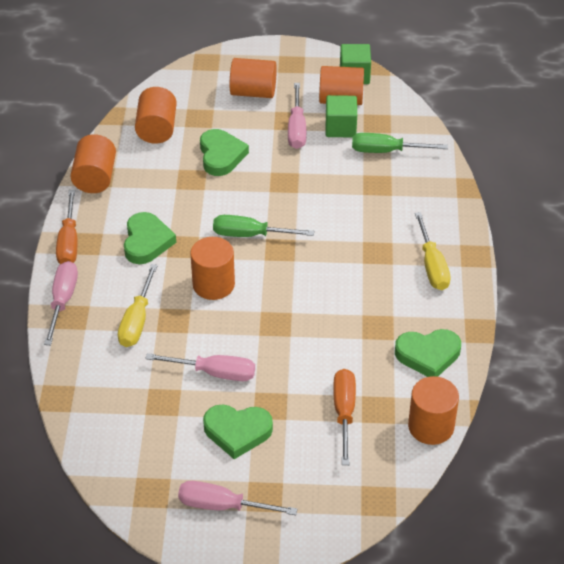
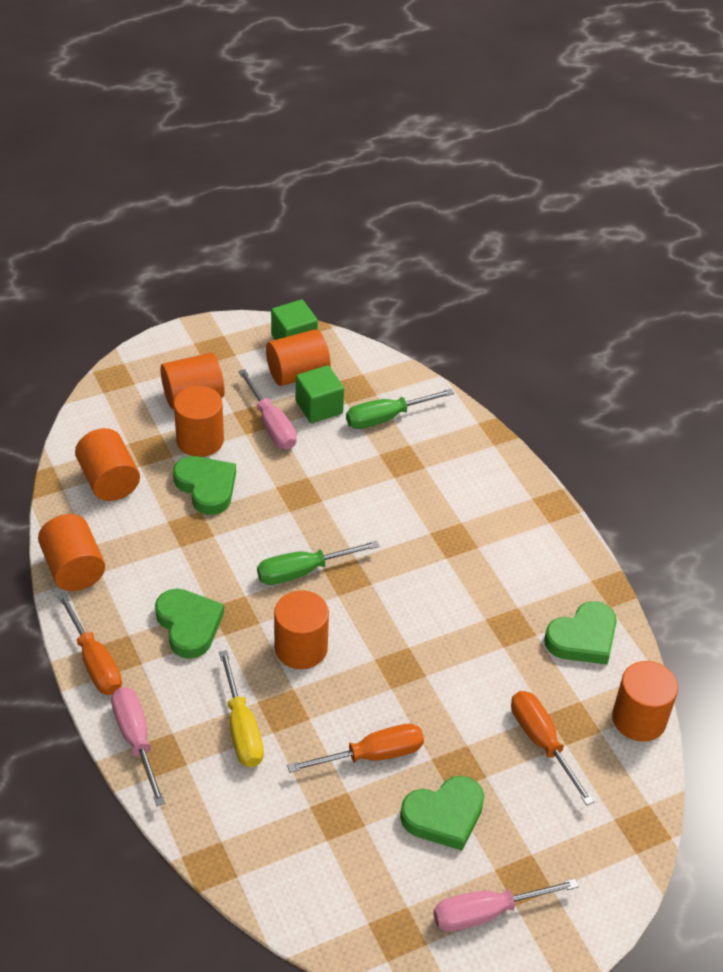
camera: 30 degrees left, 0 degrees up
(214, 373) = (372, 755): pink screwdriver -> orange screwdriver
(238, 123) = (200, 440): none -> orange cylinder
(432, 266) = (520, 533): yellow screwdriver -> none

